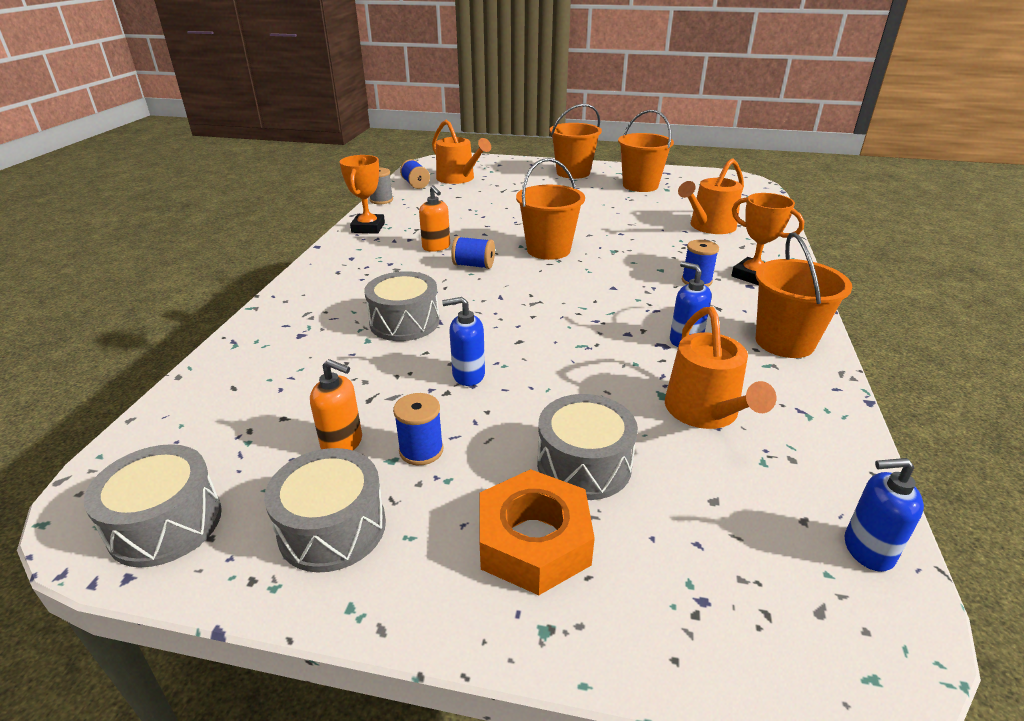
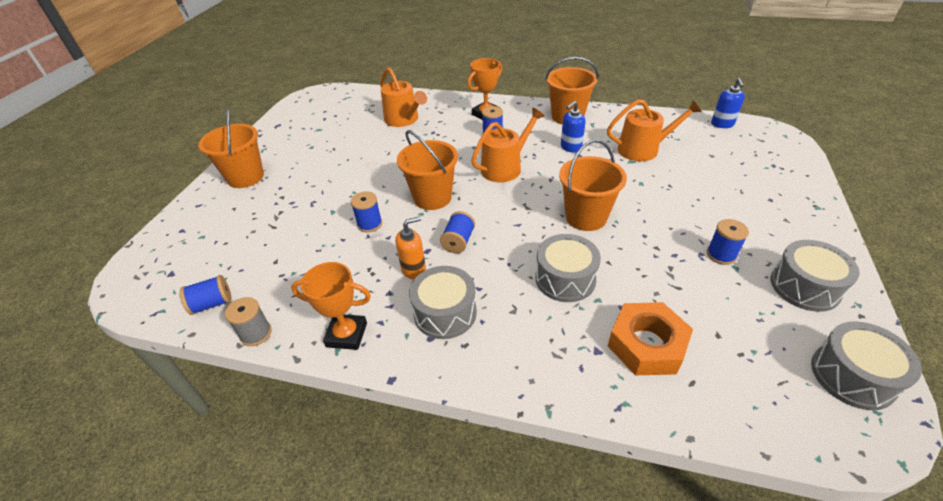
camera: 85 degrees left, 10 degrees up
(342, 443) = (731, 294): orange soap dispenser -> none
(458, 178) = (213, 264): orange watering can -> orange watering can (505, 167)
(468, 375) = (633, 238): blue soap dispenser -> none
(504, 225) = (369, 224): none -> blue spool
(534, 541) = (769, 209): orange nut -> orange nut (646, 345)
(584, 464) = (704, 191): grey drum -> grey drum (445, 313)
(640, 186) = (303, 141): orange bucket -> orange bucket (586, 217)

